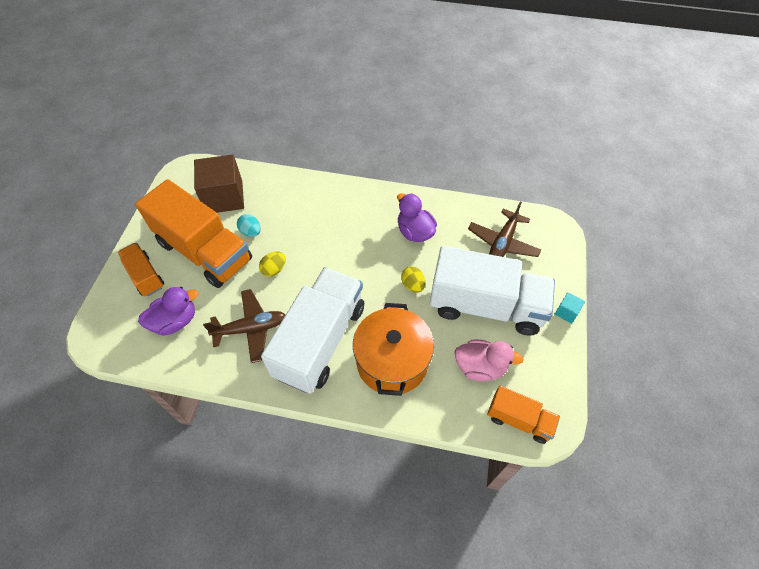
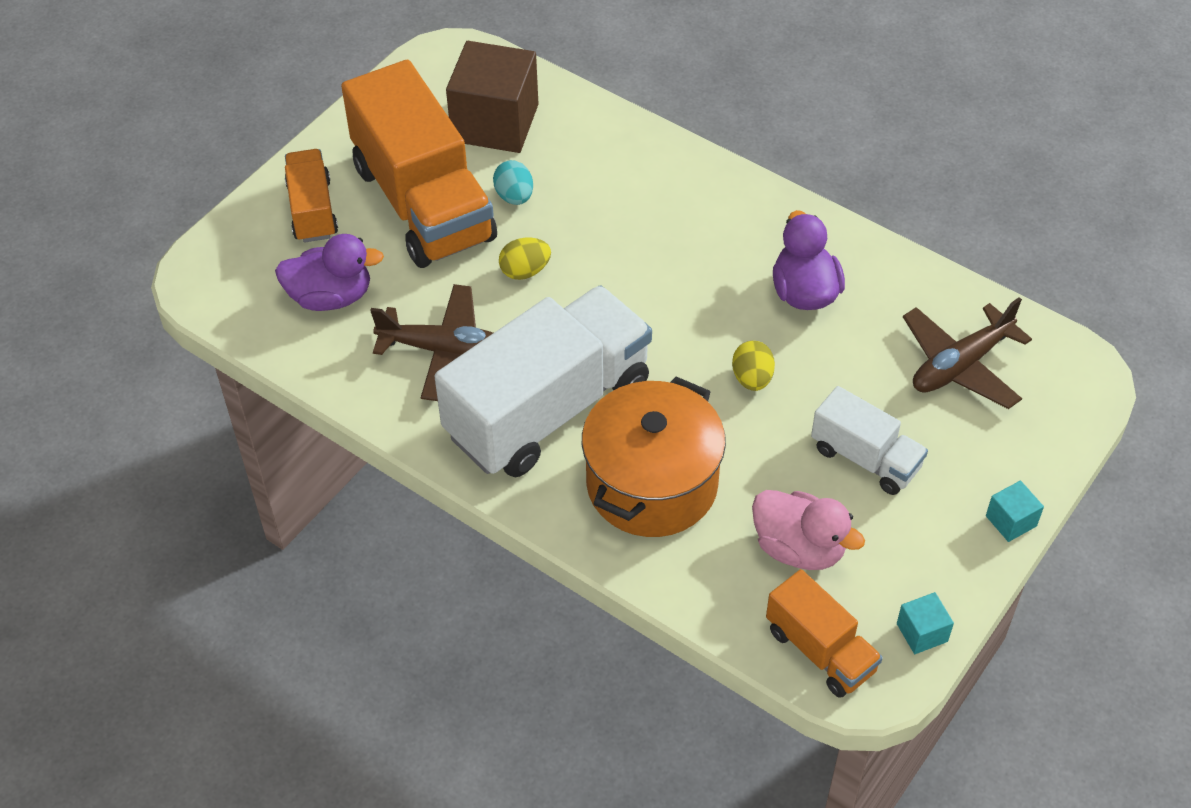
camera: 25 degrees right, 5 degrees down
(486, 306) = (865, 458): white truck -> white truck, size x0.51
(560, 388) = (922, 632): none -> turquoise cube

